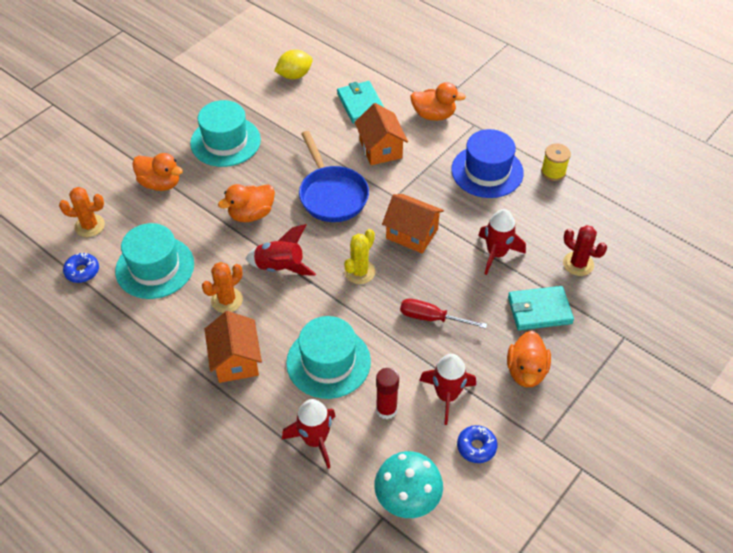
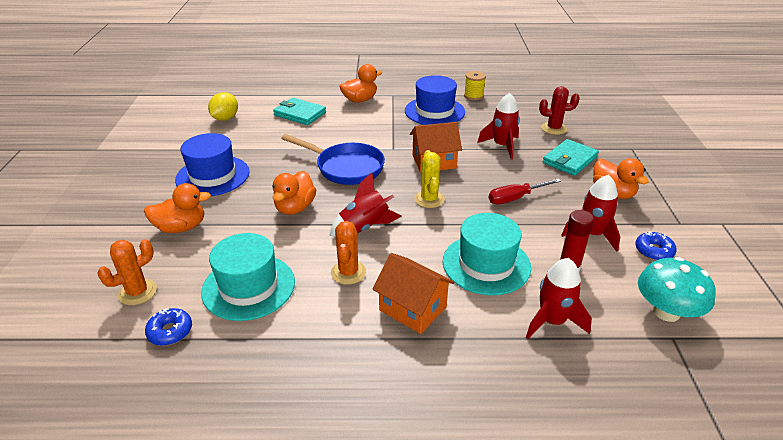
camera: 40 degrees left, 15 degrees down
(225, 141) = (213, 176): turquoise hat -> blue hat
(380, 149) = (347, 129): orange house -> none

